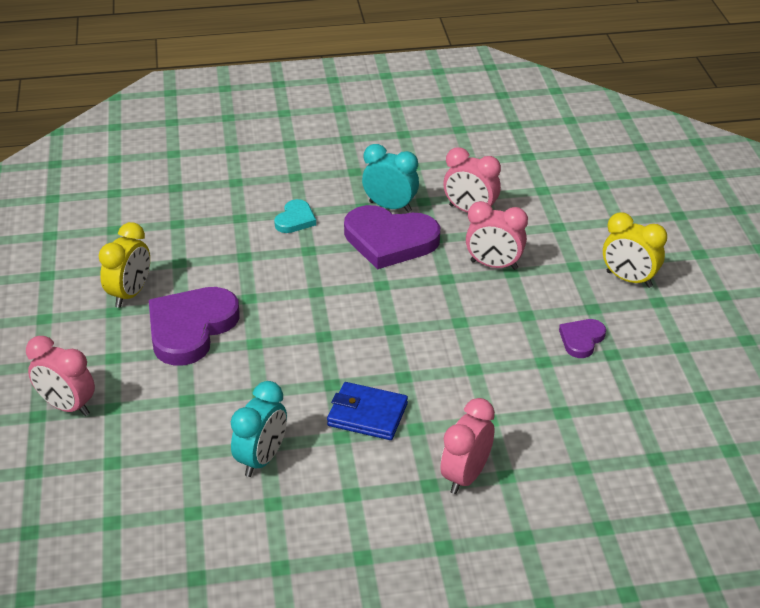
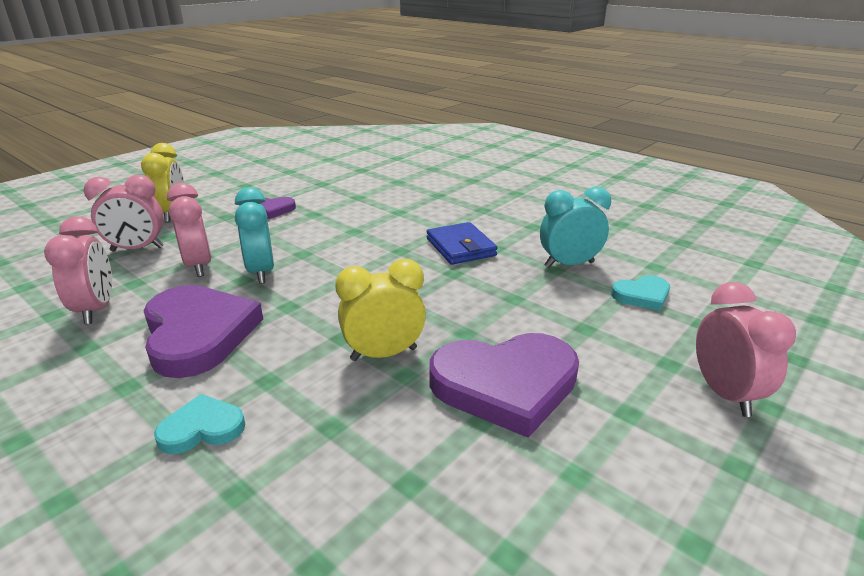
camera: 130 degrees left, 10 degrees down
(130, 294) = (528, 484): yellow clock -> yellow clock (384, 354)
(175, 462) = (642, 295): none -> turquoise heart
(390, 207) = (116, 364): turquoise clock -> turquoise clock (261, 272)
(465, 476) = (458, 203): pink clock -> pink clock (137, 249)

